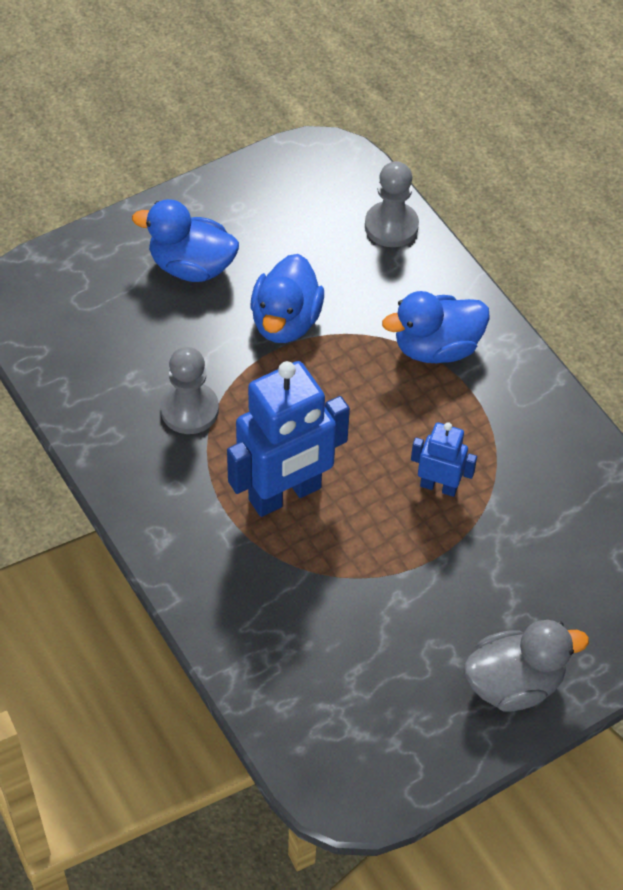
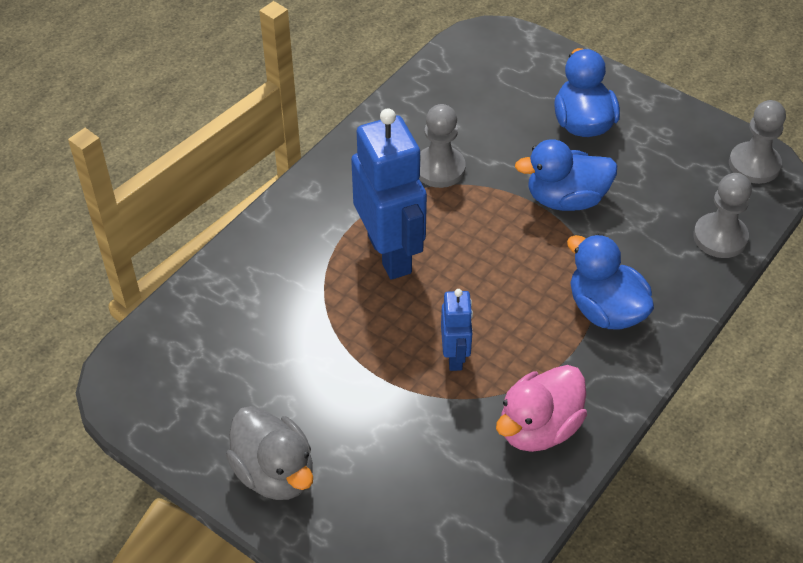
camera: 70 degrees right, 5 degrees down
(285, 494) = (390, 254): blue robot -> blue robot turned 150 degrees counterclockwise
(316, 161) = (754, 164): none -> grey pawn
(546, 452) = (538, 428): none -> pink duck

